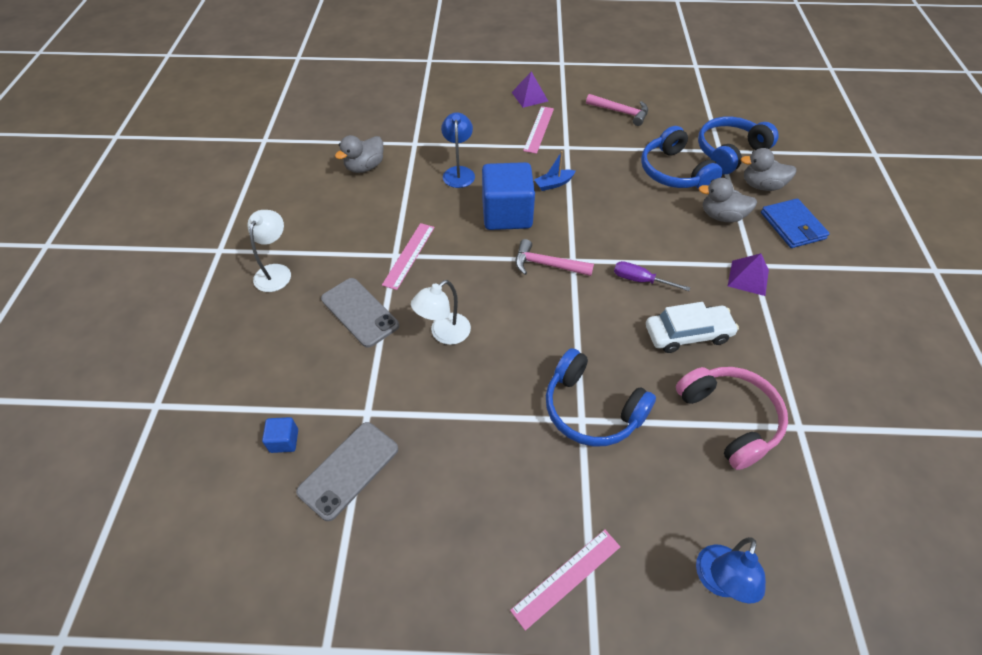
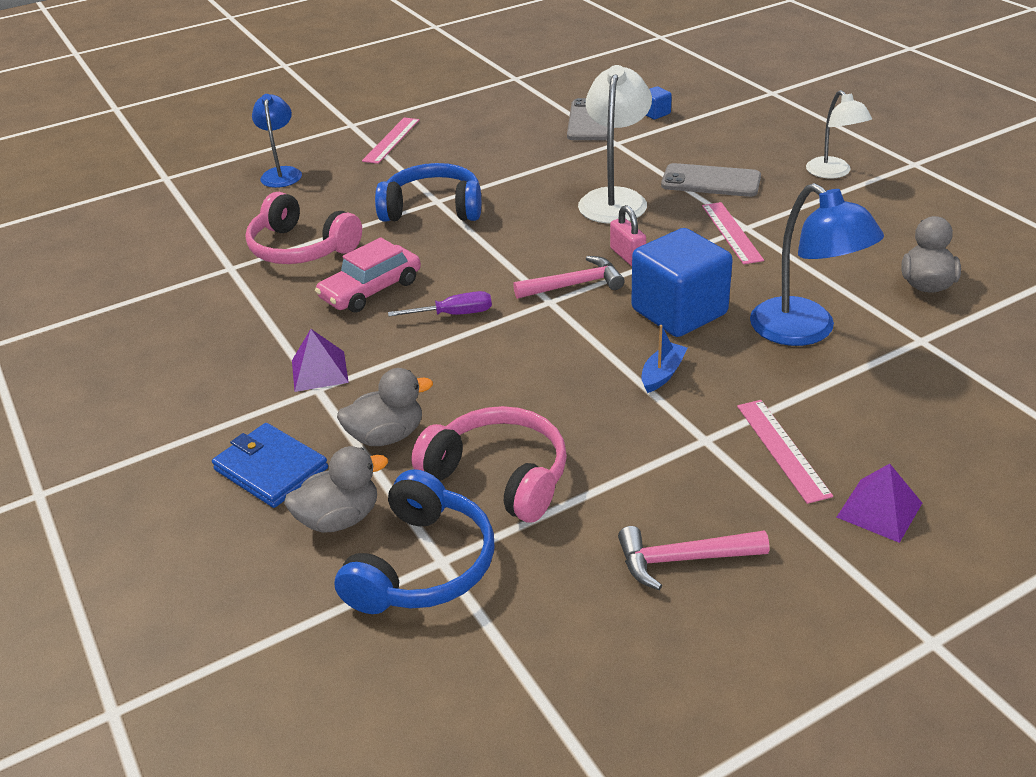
camera: 150 degrees right, 15 degrees down
(444, 334) = (615, 199): white lamp -> white lamp, size x1.54
(459, 172) = (805, 331): blue lamp -> blue lamp, size x1.54
(492, 271) = (627, 256): none -> pink padlock
(674, 172) = (499, 476): blue headphones -> pink headphones
(687, 334) = (371, 290): white car -> pink car

